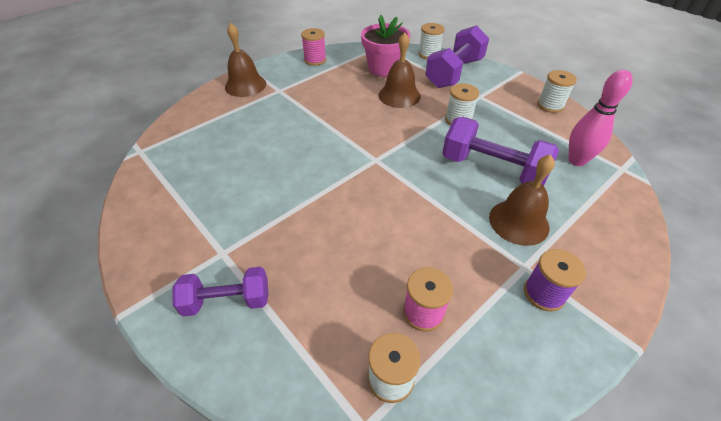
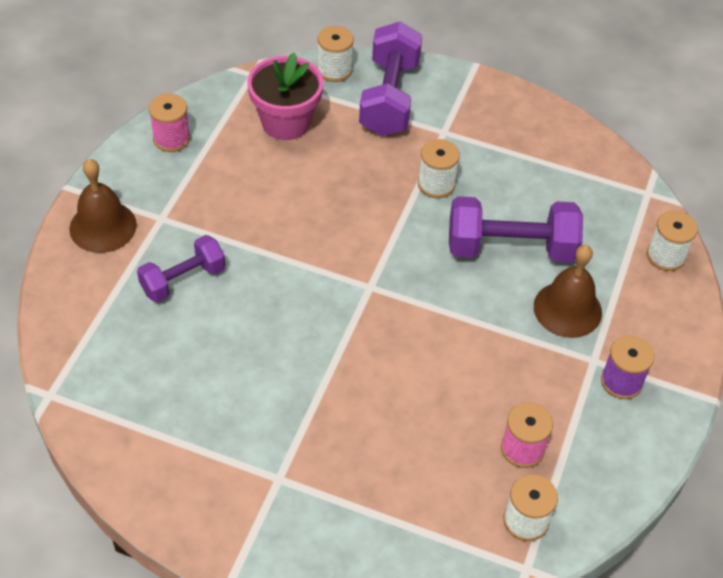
camera: 30 degrees left, 5 degrees up
(227, 301) = (326, 523): purple dumbbell -> purple dumbbell (183, 280)
(399, 95) = (338, 168): brown bell -> none
(550, 105) = (536, 118): white spool -> white spool (666, 256)
(576, 160) = (597, 200): pink bowling pin -> none

